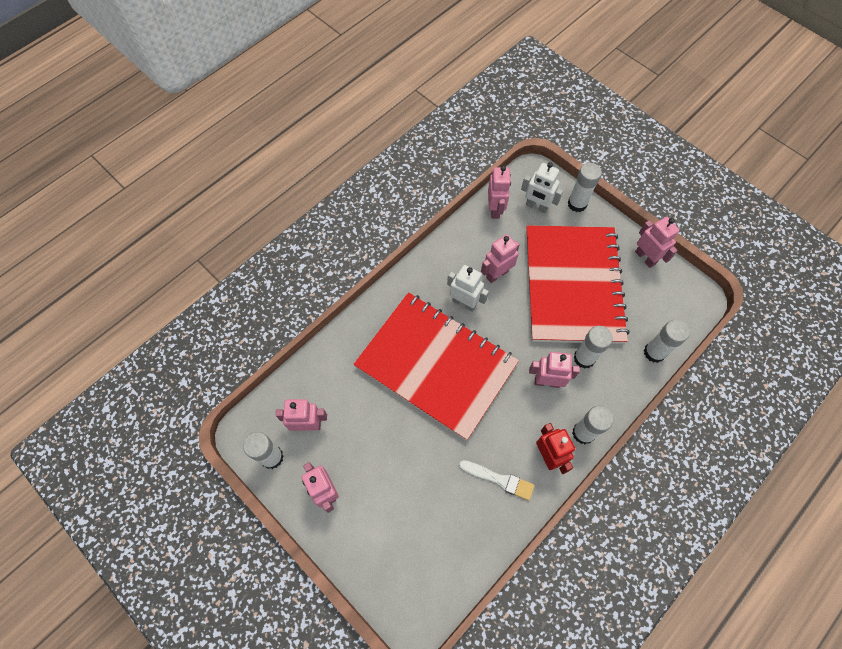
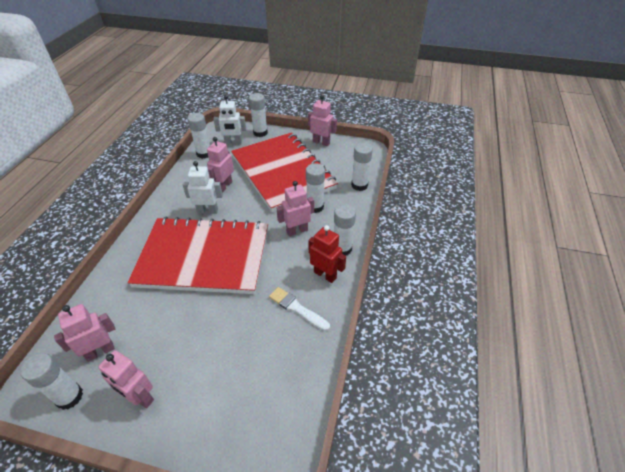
camera: 30 degrees left, 20 degrees down
(495, 209) = (204, 154): pink robot -> white glue stick
(499, 479) = (297, 308): white brush -> white brush turned 135 degrees counterclockwise

